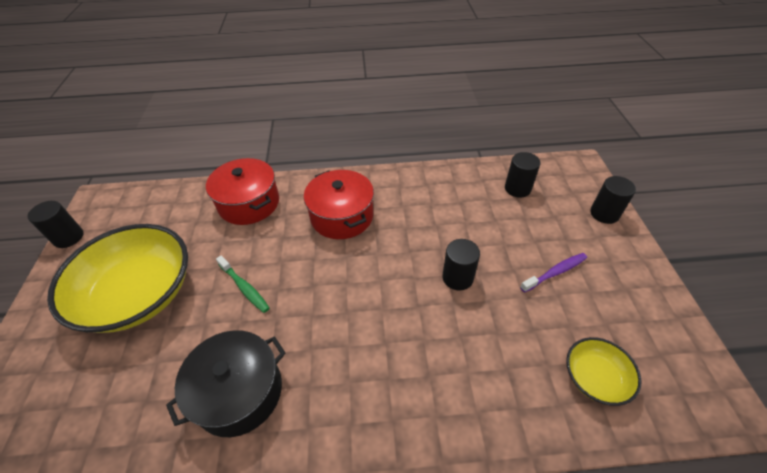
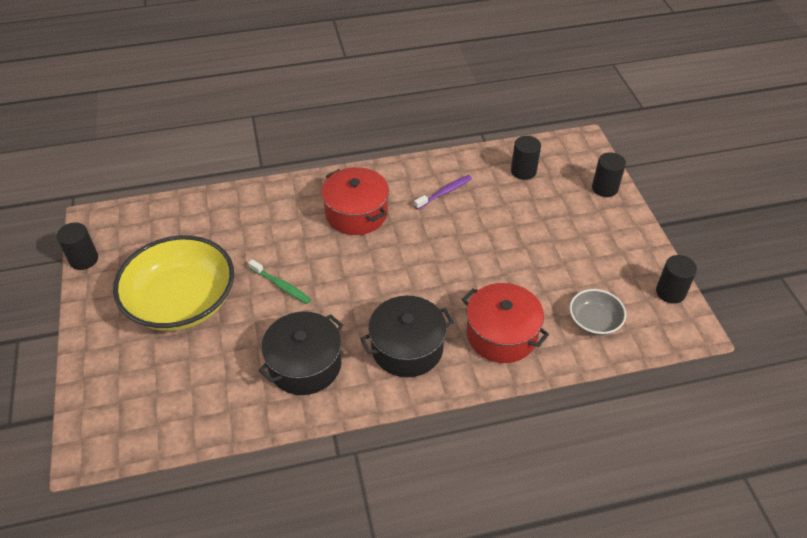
camera: 10 degrees left, 0 degrees up
(249, 203) = (258, 209): red pot -> red pot (501, 334)
(362, 385) = (407, 348): none -> black pot
(457, 277) = (475, 257): black cylinder -> black cylinder (670, 292)
(555, 272) = (561, 244): purple toothbrush -> purple toothbrush (444, 192)
(595, 378) = (594, 321): yellow bowl -> grey bowl

